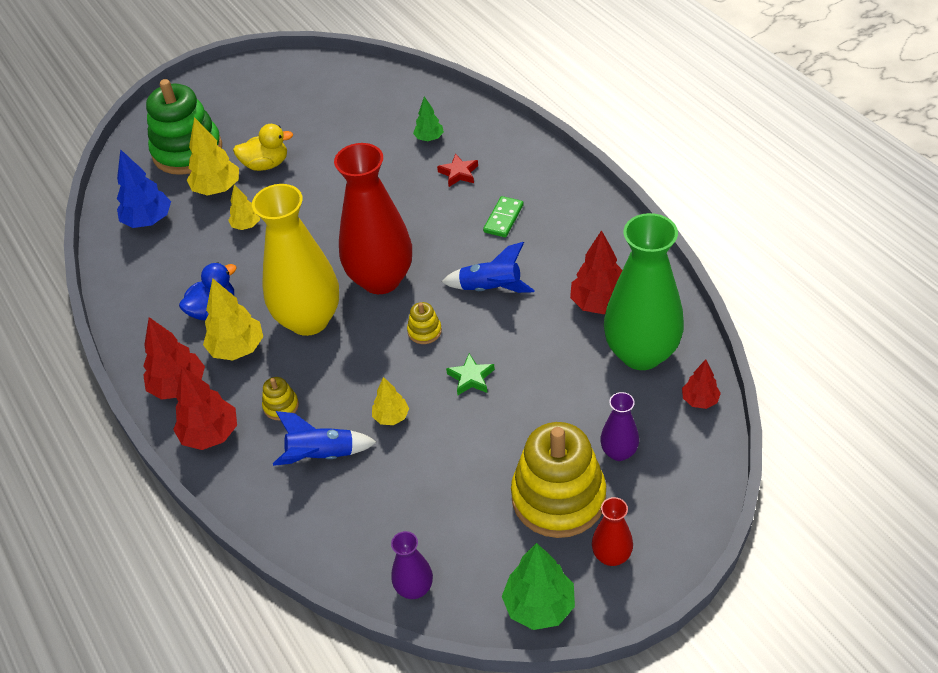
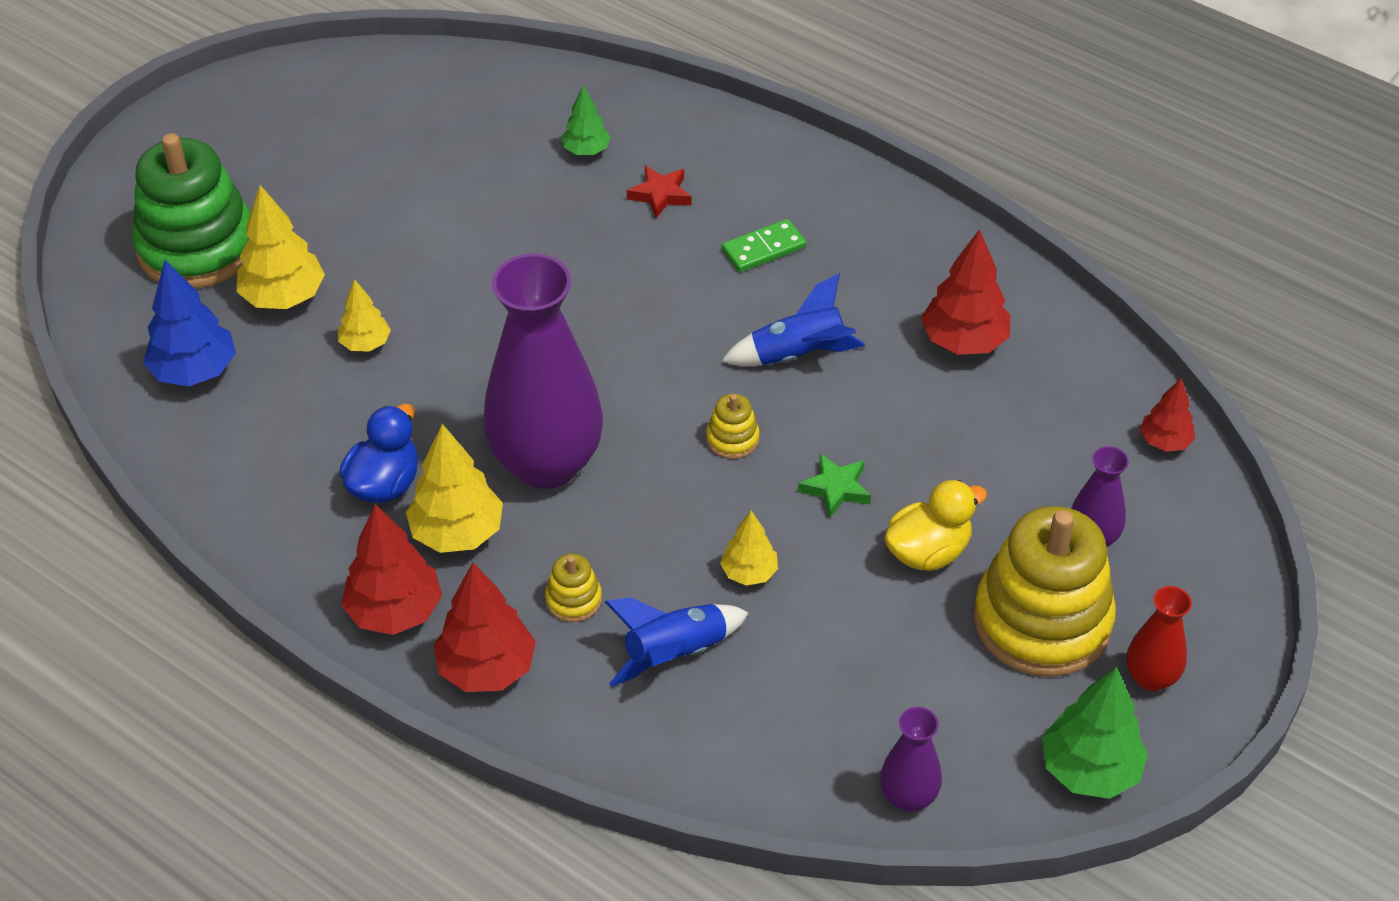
camera: 25 degrees left, 0 degrees up
(266, 164) = (344, 242): yellow duck -> yellow duck (928, 552)
(309, 320) = (547, 463): yellow vase -> purple vase
(381, 279) = (626, 378): red vase -> none
(503, 218) = (763, 249): green domino -> green domino turned 60 degrees clockwise
(641, 353) = (1056, 397): green vase -> none

